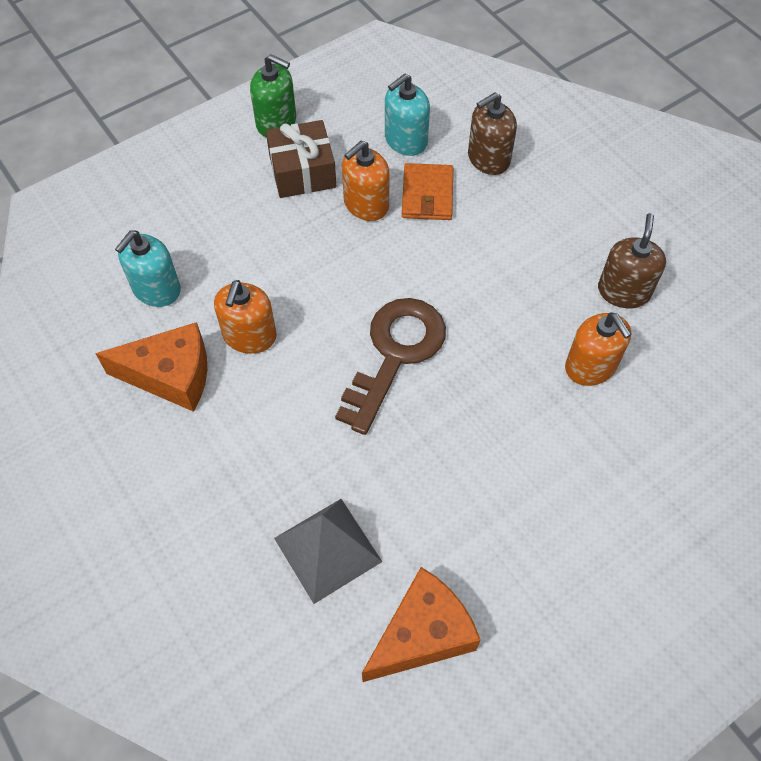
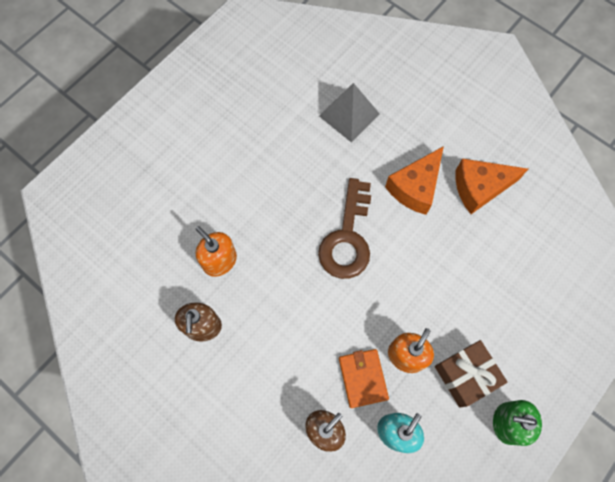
camera: 165 degrees right, 10 degrees up
(156, 289) = (520, 245): turquoise soap dispenser -> none
(249, 336) = (444, 226): orange soap dispenser -> none
(422, 634) = (288, 88): orange cheese -> orange cheese (415, 188)

